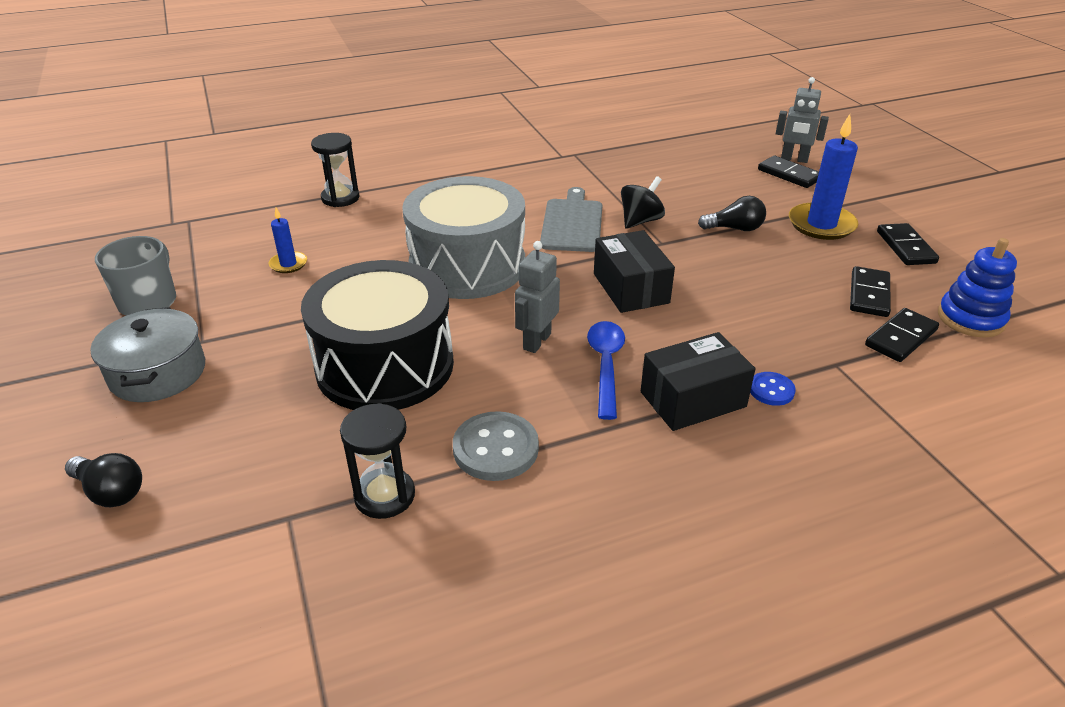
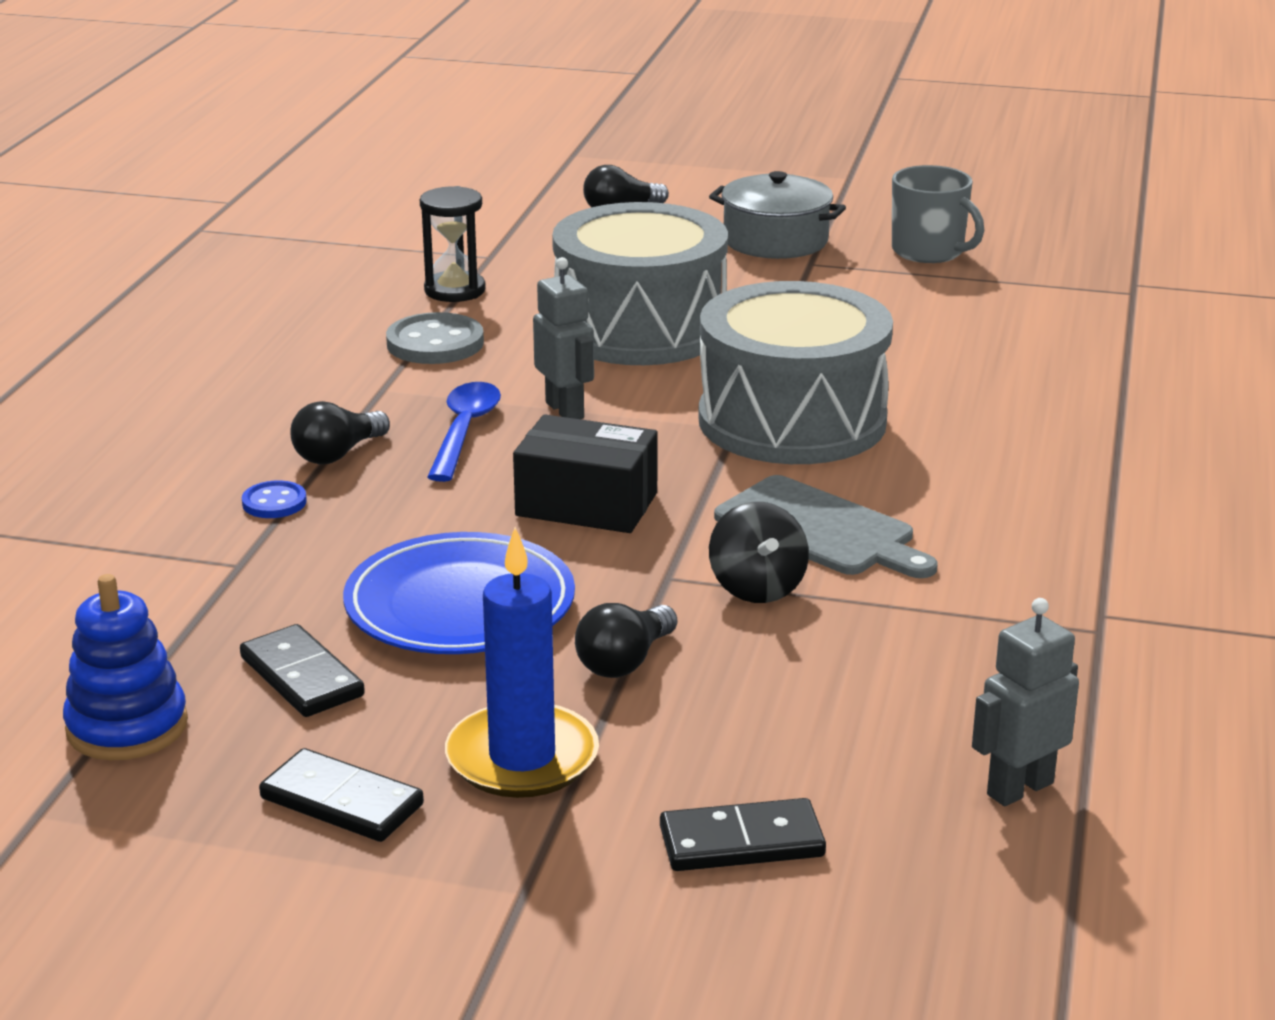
camera: 125 degrees right, 10 degrees down
(288, 264) = (933, 325): blue candle -> none
(340, 198) = (1108, 389): black hourglass -> none
(385, 365) = (640, 329): black drum -> grey drum
(605, 365) = (464, 431): blue spoon -> blue spoon turned 120 degrees counterclockwise
(693, 399) = (337, 454): black box -> black light bulb
(761, 282) = (460, 605): none -> blue plate
(794, 159) = (803, 896): grey robot -> grey robot (1019, 788)
(901, 338) = (196, 641): black domino -> none

